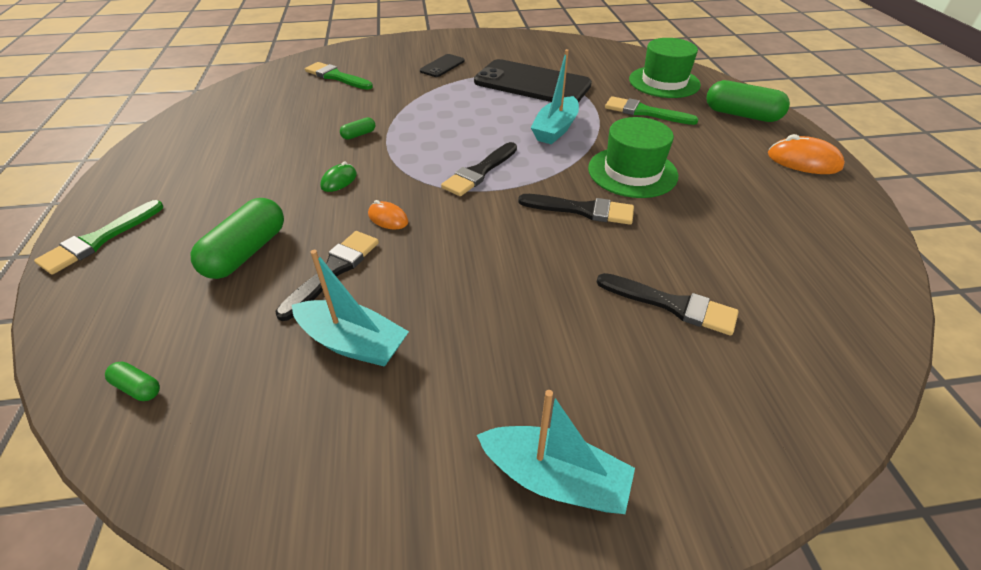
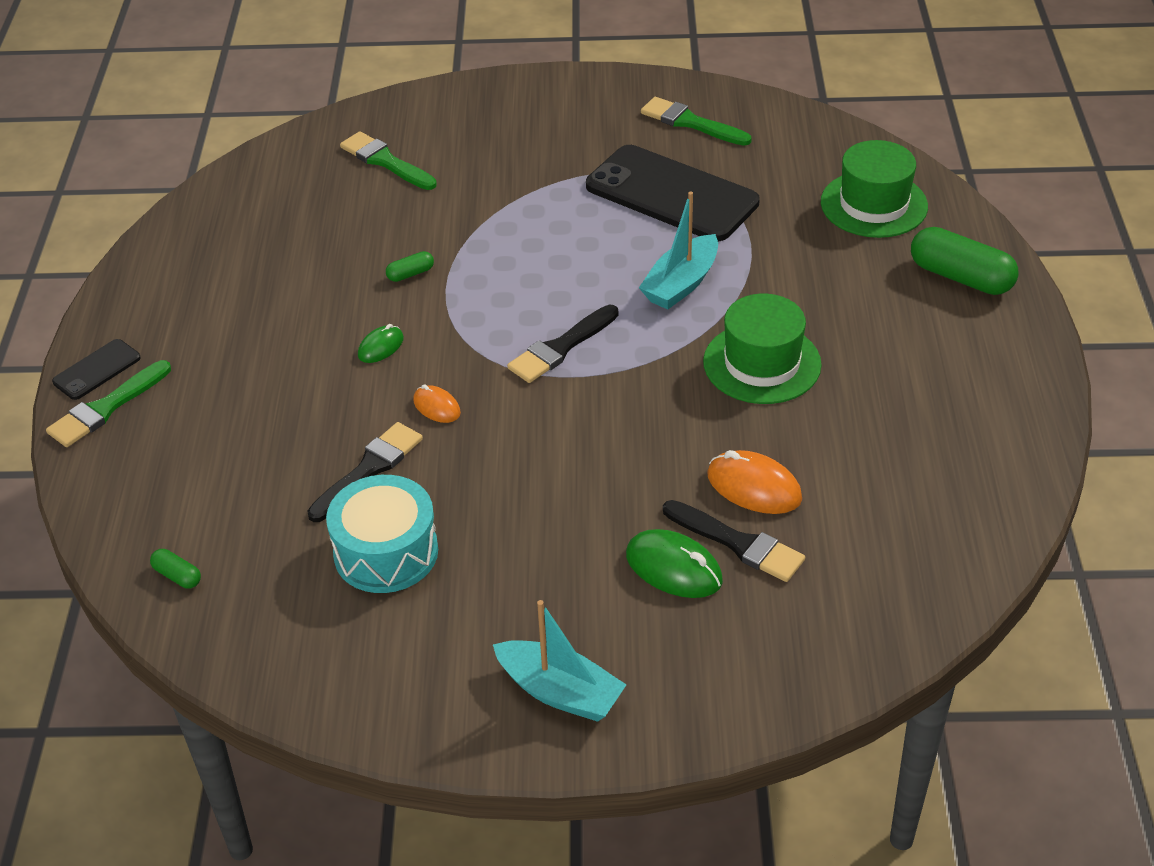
camera: 10 degrees right, 0 degrees up
(246, 252) = (272, 438): green capsule -> none
(353, 343) = (386, 552): turquoise boat -> turquoise drum
(442, 66) = (544, 149): black phone -> black phone (97, 370)
(582, 210) = (676, 415): black brush -> none
(625, 332) = (674, 568): none -> green mouse
(645, 112) = (820, 262): green brush -> green brush (690, 123)
(803, 161) = (1004, 364): orange mouse -> orange mouse (754, 487)

